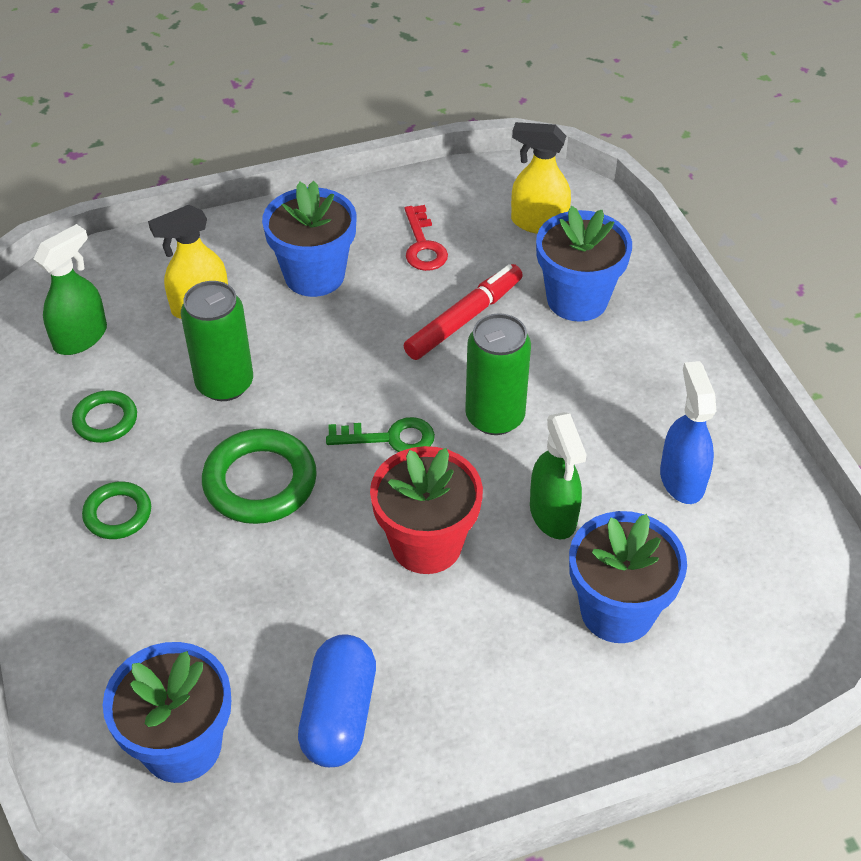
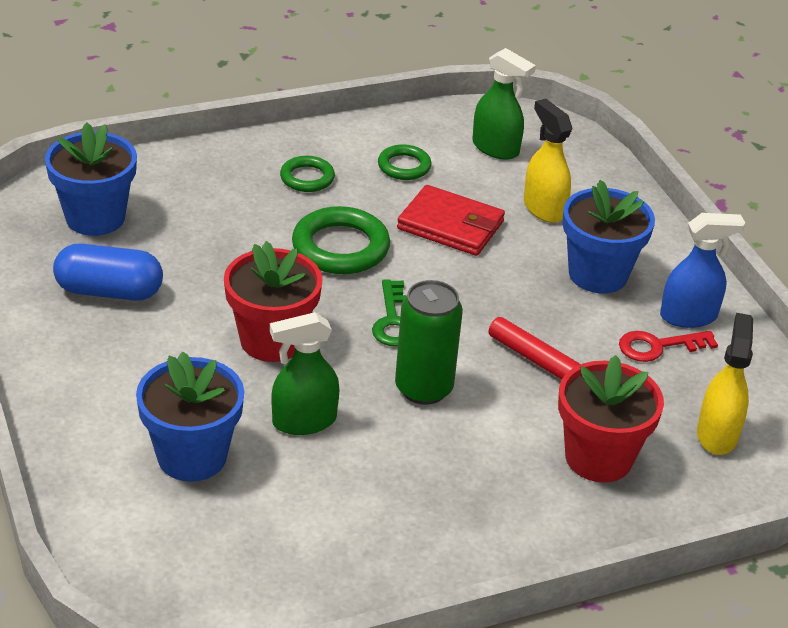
camera: 85 degrees right, 10 degrees down
(225, 384) = (450, 225): green can -> red wallet
(577, 299) = (598, 458): blue flower pot -> red flower pot
(682, 479) = (348, 517): blue spray bottle -> blue spray bottle (689, 316)

